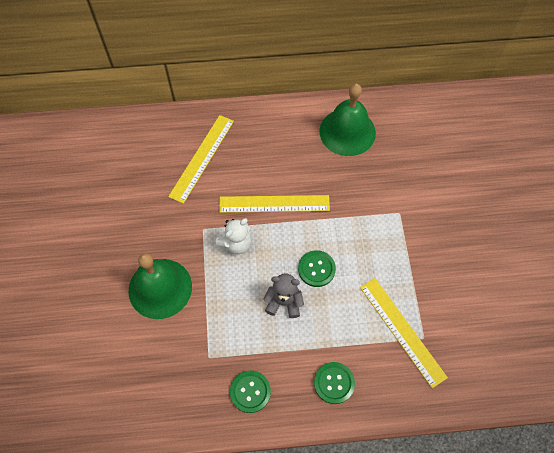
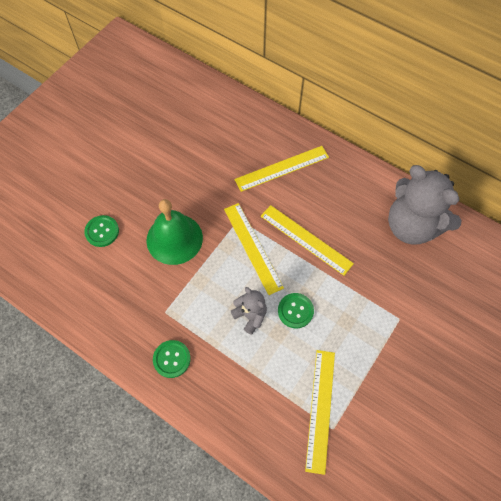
camera: 40 degrees right, 0 degrees up
(236, 244) = (252, 247): white teddy bear -> yellow ruler
(334, 383) = (235, 403): green button -> green button (102, 231)
(347, 132) = (412, 226): green bell -> grey teddy bear

